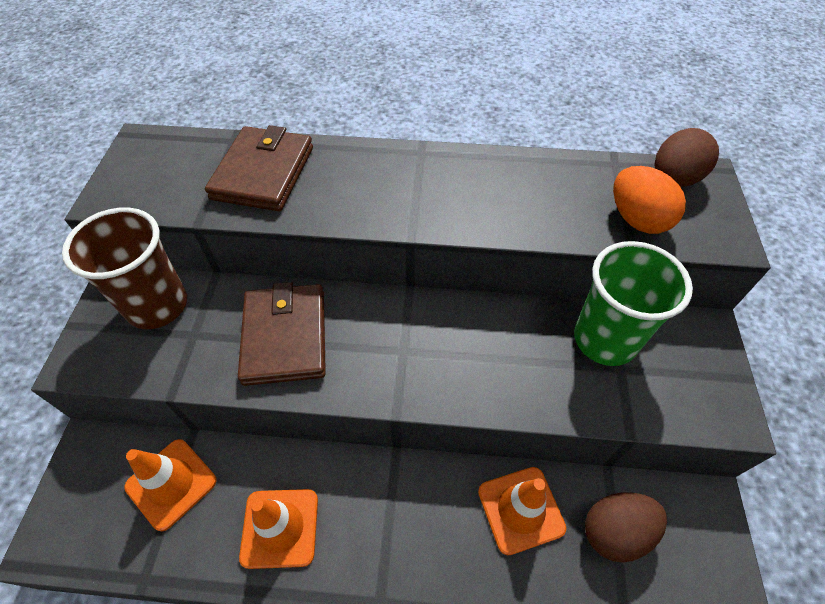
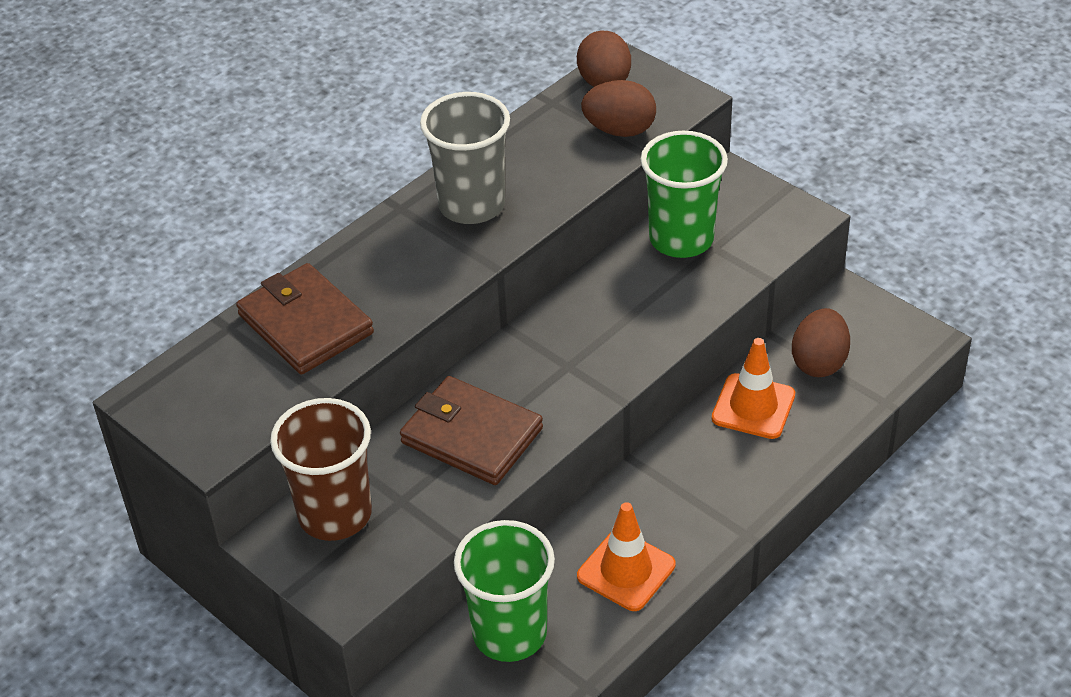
camera: 50 degrees left, 10 degrees down
(171, 483) = (509, 633): orange traffic cone -> green cup
(461, 185) = (471, 205): none -> grey cup
(637, 219) = (619, 130): orange egg -> brown egg

